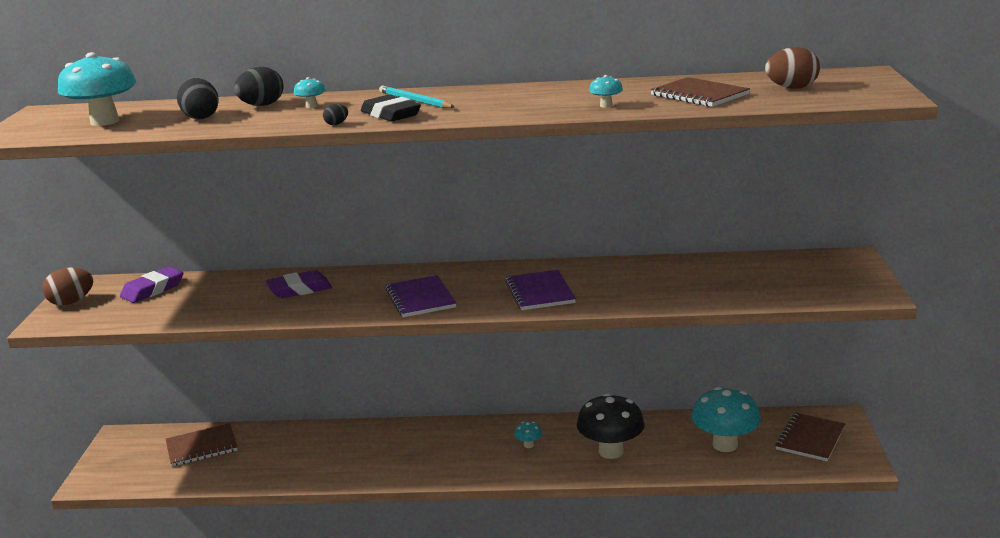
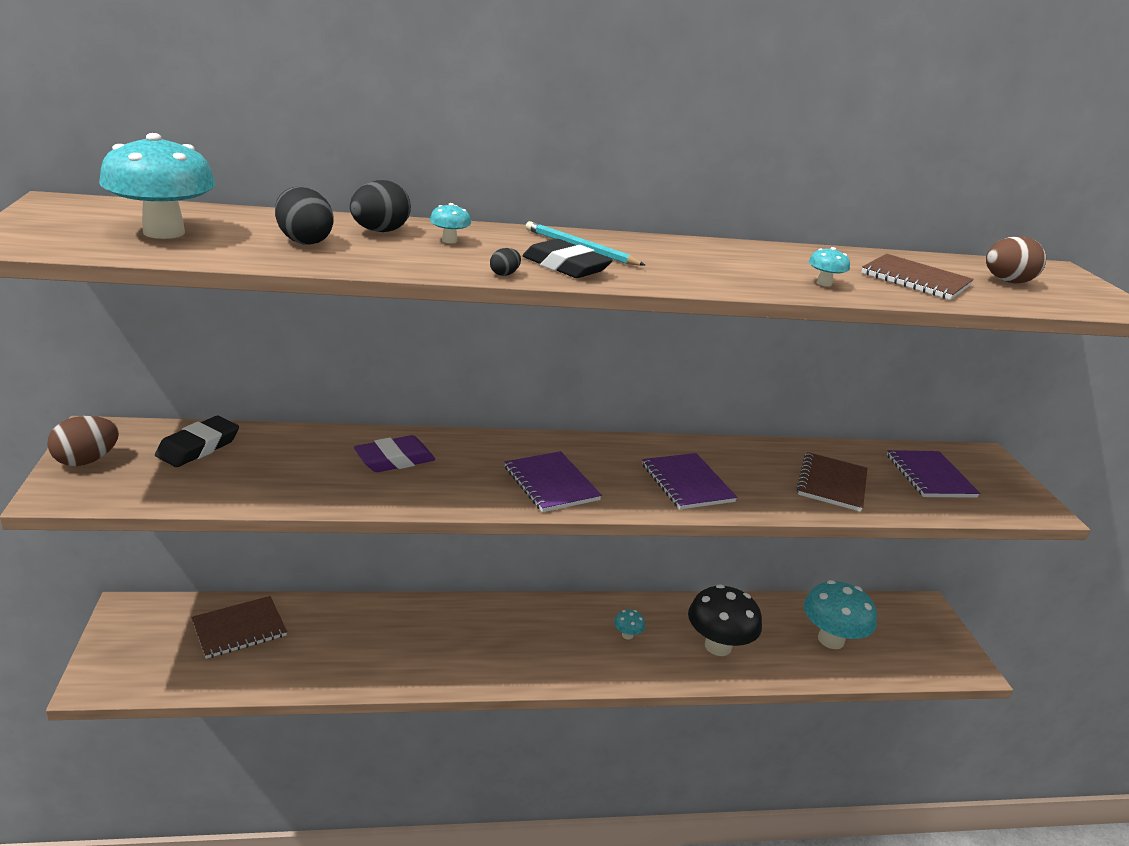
camera: 15 degrees left, 5 degrees up
(153, 289) = (198, 447): purple eraser -> black eraser
(779, 275) = (930, 476): none -> purple notebook
(810, 439) = (910, 634): brown notebook -> brown notebook (832, 484)

